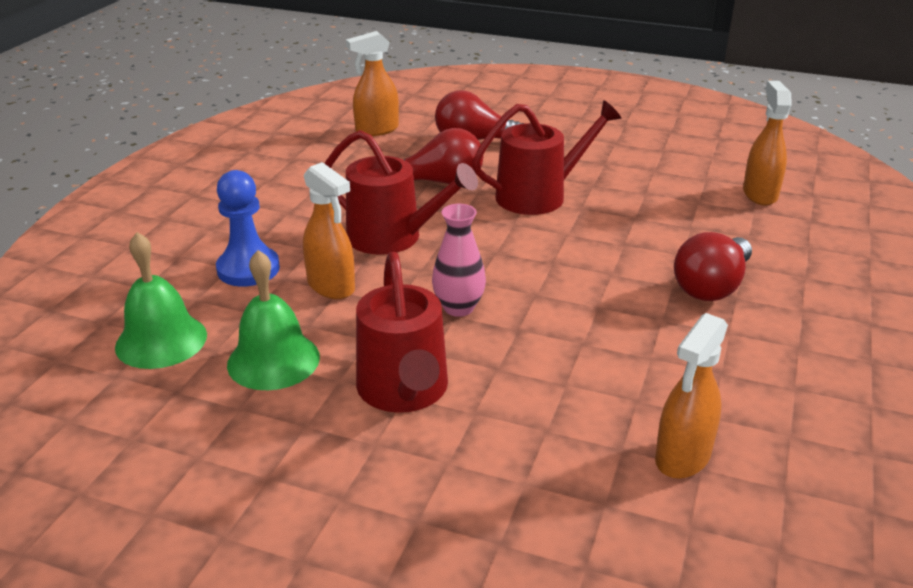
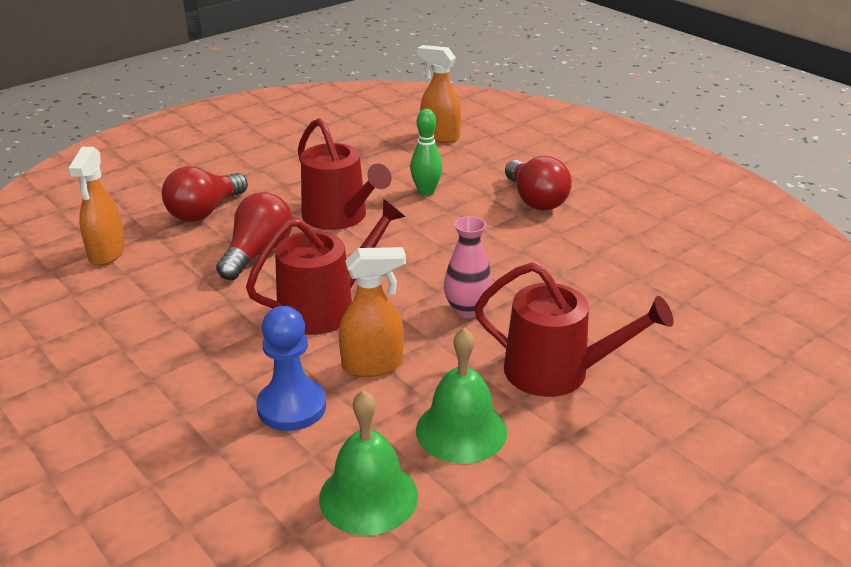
camera: 60 degrees left, 0 degrees up
(538, 196) = (339, 217): red watering can -> red watering can turned 135 degrees clockwise
(639, 222) = (426, 192): none -> green bowling pin
(682, 457) = (705, 283): orange spray bottle -> none

